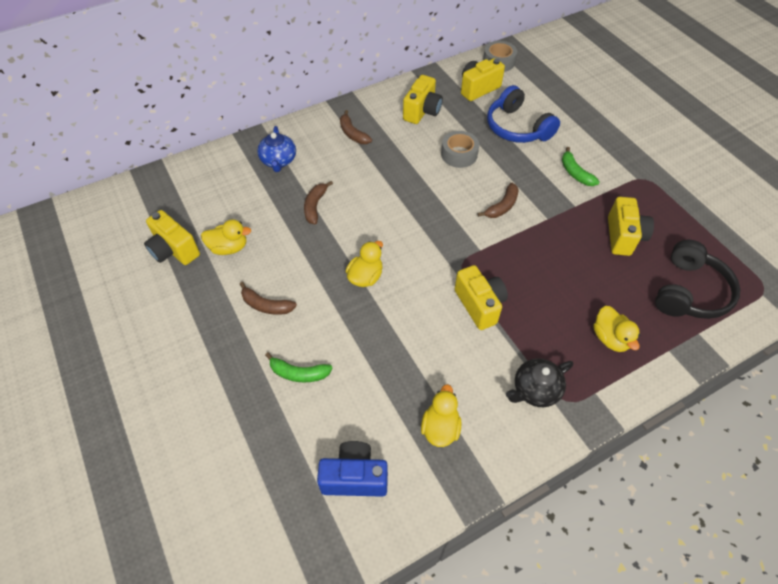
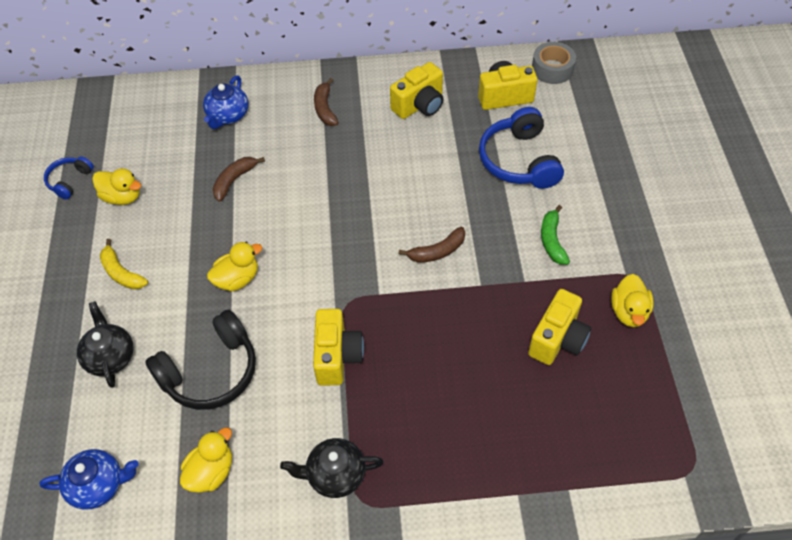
camera: 25 degrees right, 0 degrees up
(174, 250) = (69, 181): yellow camera -> blue headphones
(266, 305) = (121, 273): brown banana -> yellow banana
(299, 373) = (110, 356): green banana -> black teapot
(354, 477) = (98, 485): blue camera -> blue teapot
(459, 154) = (428, 172): grey tape -> none
(610, 338) = (458, 452): yellow duck -> yellow duck (628, 312)
(689, 292) = (592, 436): black headphones -> black headphones (210, 371)

